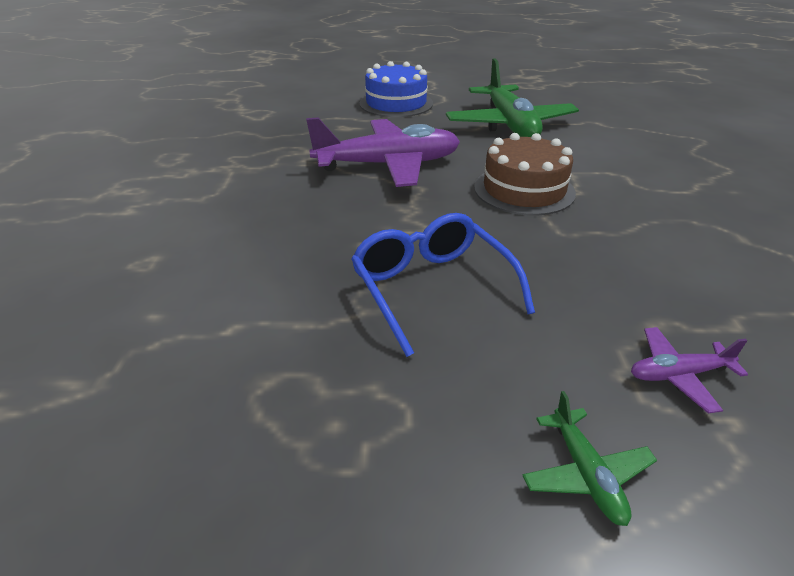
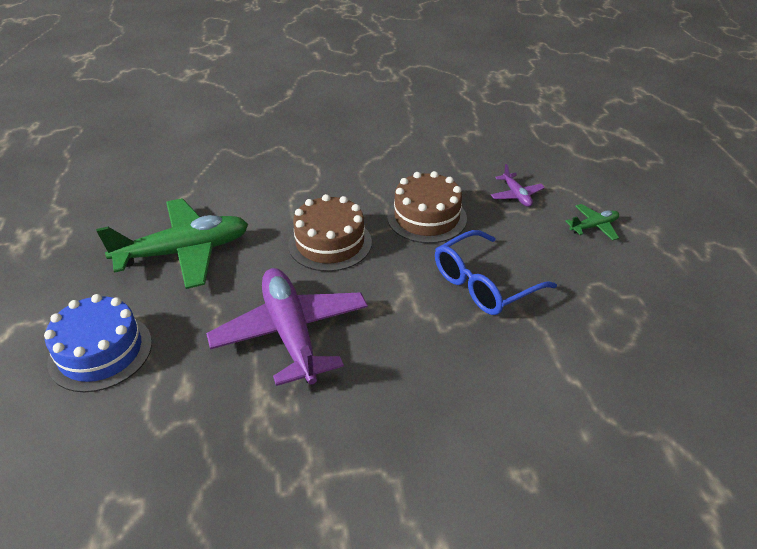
camera: 100 degrees left, 5 degrees up
(586, 262) = (426, 217): none -> brown cake

